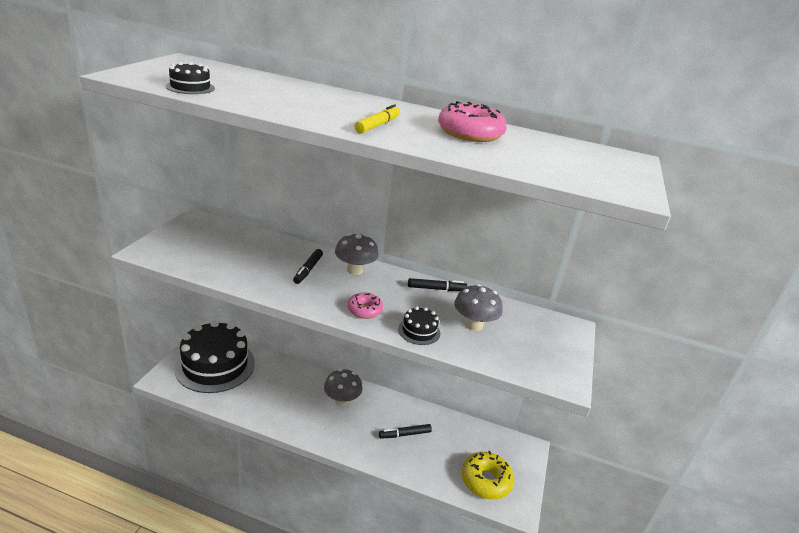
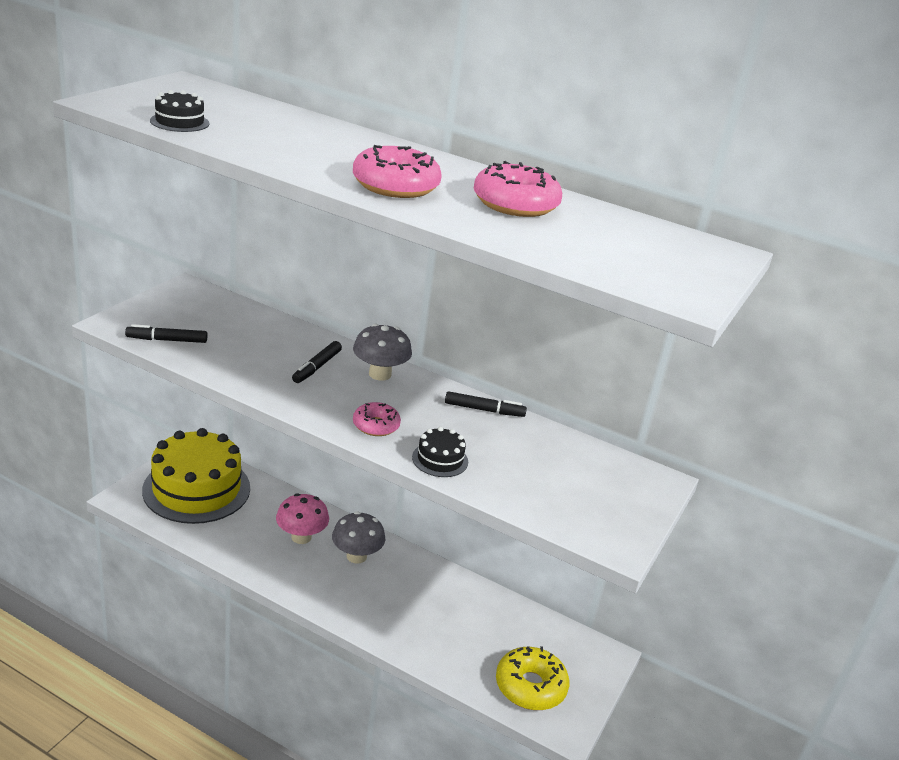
camera: 10 degrees right, 0 degrees up
(215, 365) = (196, 489): black cake -> yellow cake
(299, 391) = (301, 537): none -> pink mushroom
(377, 125) = (395, 186): yellow marker -> pink donut
(405, 434) = (432, 611): black marker -> black marker (167, 340)
(473, 325) = (518, 461): grey mushroom -> none

